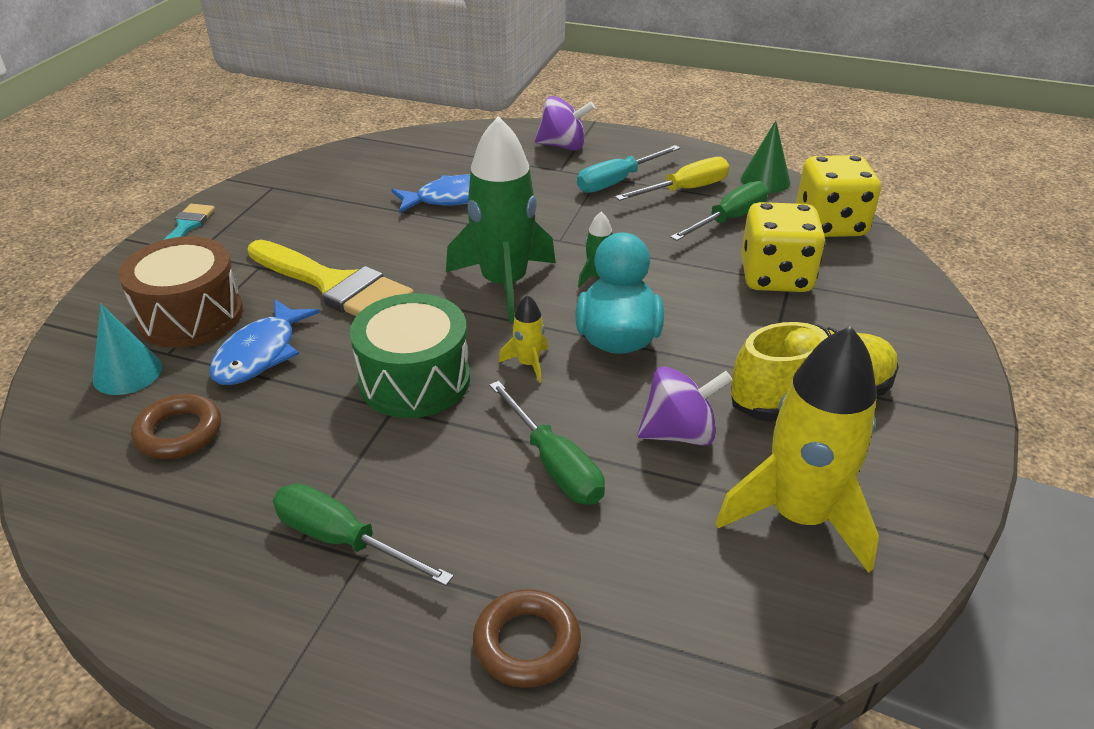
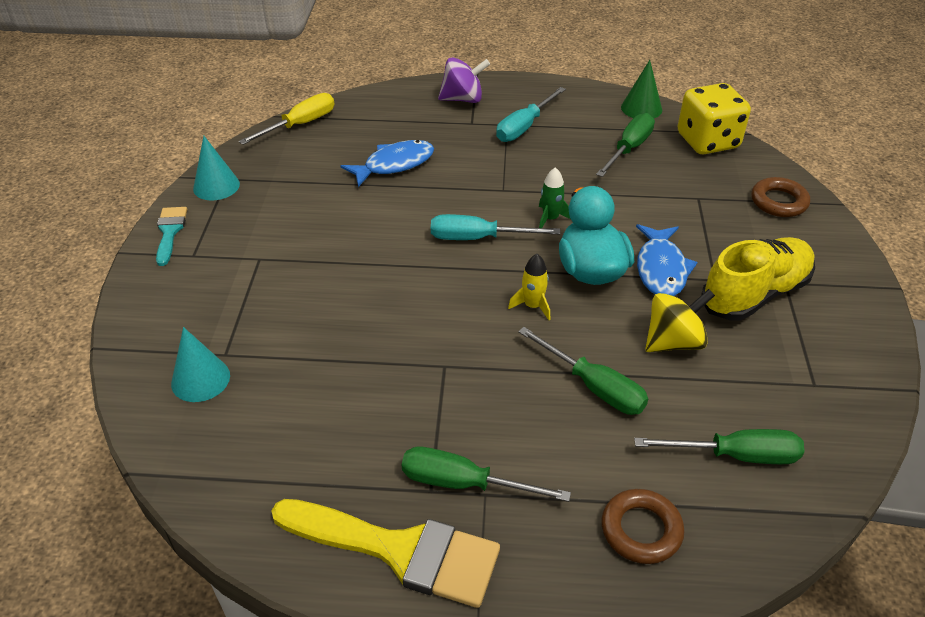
camera: 15 degrees left, 5 degrees up
(179, 432) = (278, 423): brown ring -> brown ring (778, 202)
(190, 316) = (225, 316): brown drum -> none
(257, 192) = (216, 186): none -> turquoise cone
(260, 353) = (307, 339): blue fish -> blue fish (661, 269)
(334, 285) = (336, 264): yellow brush -> yellow brush (398, 550)
(414, 380) = (449, 337): green drum -> none
(504, 284) = (478, 238): green rocket -> turquoise screwdriver
(679, 433) = (673, 342): purple spinning top -> yellow spinning top
(685, 190) = (582, 127): yellow screwdriver -> yellow screwdriver (300, 125)
(694, 581) = (735, 455): none -> green screwdriver
(775, 277) = (686, 195): yellow dice -> none
(799, 516) = (785, 389): yellow rocket -> none

